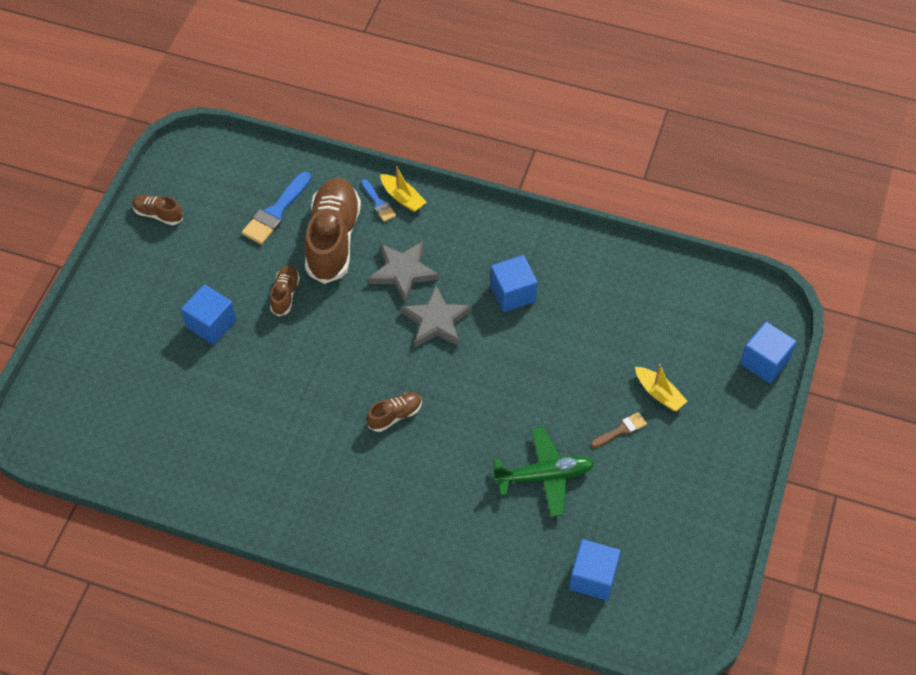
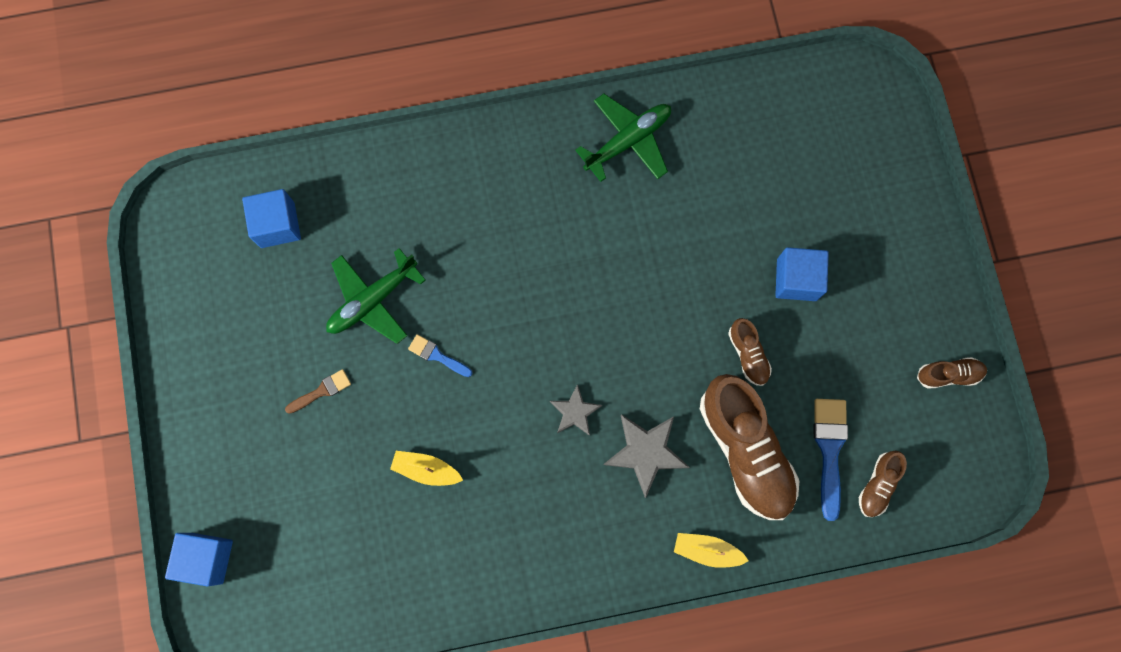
camera: 150 degrees right, 20 degrees up
(260, 490) = (628, 141): none -> green plane
(378, 203) = (728, 527): blue brush -> blue brush (437, 355)
(395, 415) = (551, 283): brown shoe -> brown shoe (877, 485)
(436, 321) = (575, 412): grey star -> grey star, size x0.62
(513, 293) = (515, 492): blue cube -> none
(621, 430) = (321, 391): brown brush -> brown brush turned 150 degrees counterclockwise
(659, 393) = (302, 456): yellow boat -> yellow boat (426, 469)

